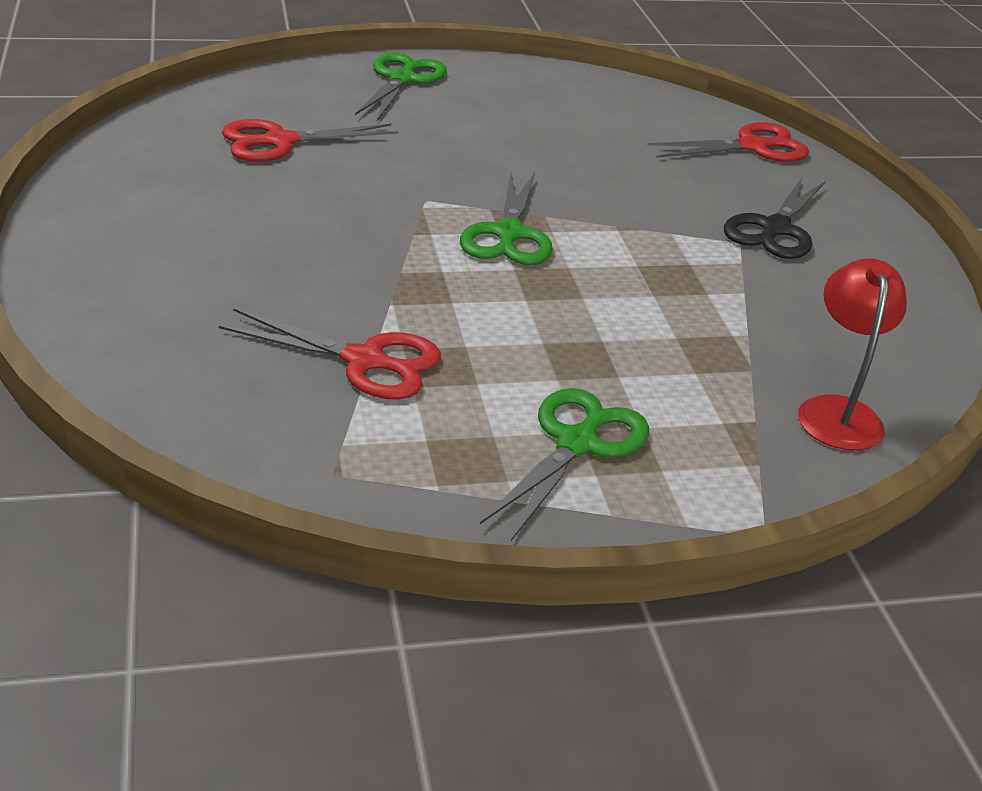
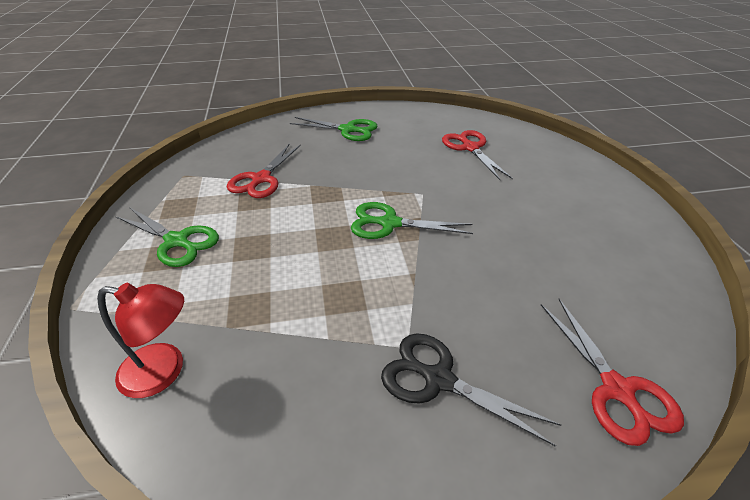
camera: 95 degrees right, 5 degrees up
(402, 79) = (588, 182): green scissors -> green scissors (347, 130)

